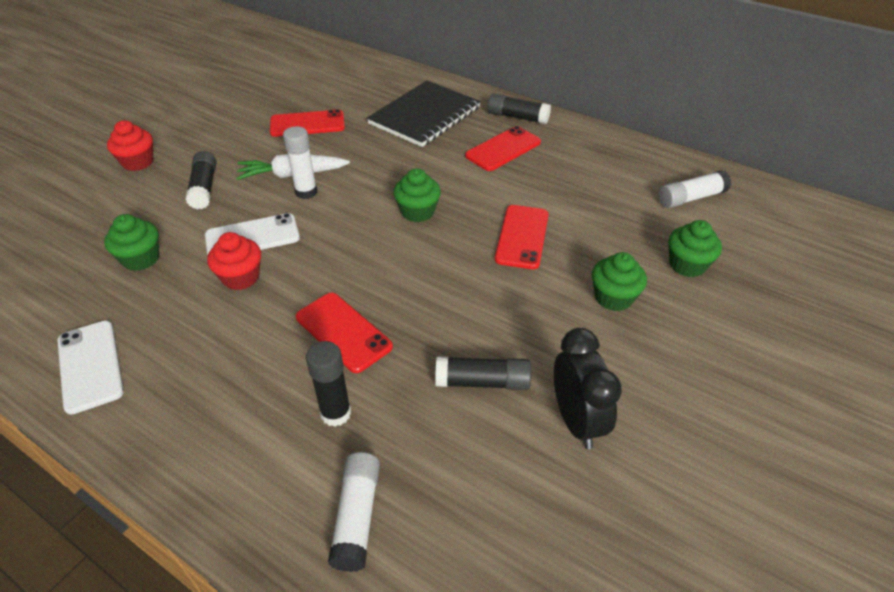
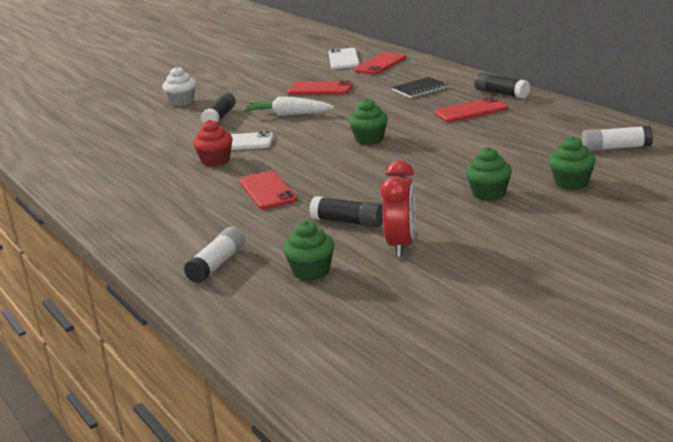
camera: 25 degrees right, 20 degrees down
(90, 366) = (96, 189): white phone -> white phone (343, 59)
(138, 162) = (182, 102): red cupcake -> white cupcake
(141, 259) = (155, 147): green cupcake -> green cupcake (311, 271)
(306, 192) = (292, 124): white glue stick -> none
(336, 413) = (235, 224): black glue stick -> none
(425, 116) = (420, 89): black notebook -> black notebook, size x0.54
(522, 237) = (443, 158): red phone -> red phone (380, 64)
(576, 420) = (402, 245): black clock -> red clock

